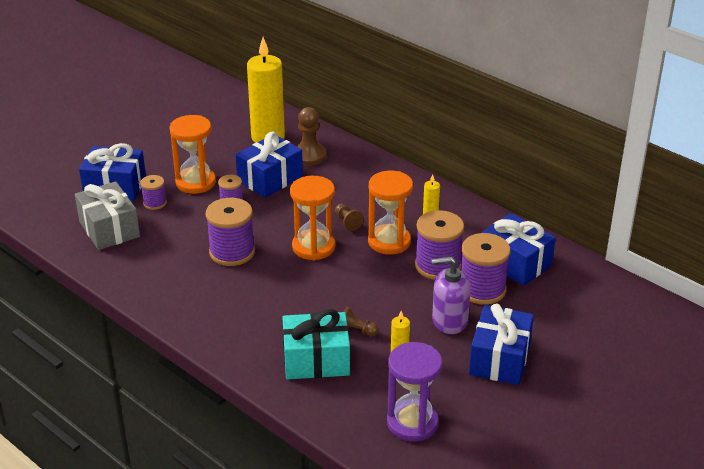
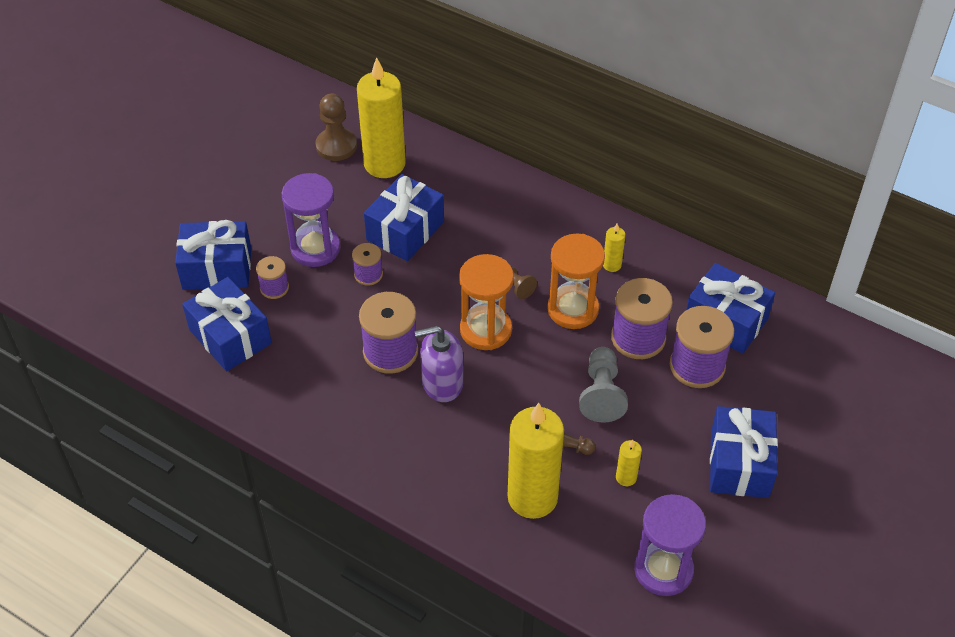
camera: 10 degrees left, 15 degrees up
(109, 229) = (230, 336): grey gift -> blue gift
(195, 182) = (315, 248): orange hourglass -> purple hourglass
(309, 156) = (443, 188): brown pawn -> brown pawn (336, 146)
(316, 360) = (532, 497): turquoise gift -> yellow candle
(396, 298) = (601, 394): none -> grey pawn
(449, 321) = (670, 417): purple soap dispenser -> purple soap dispenser (442, 383)

